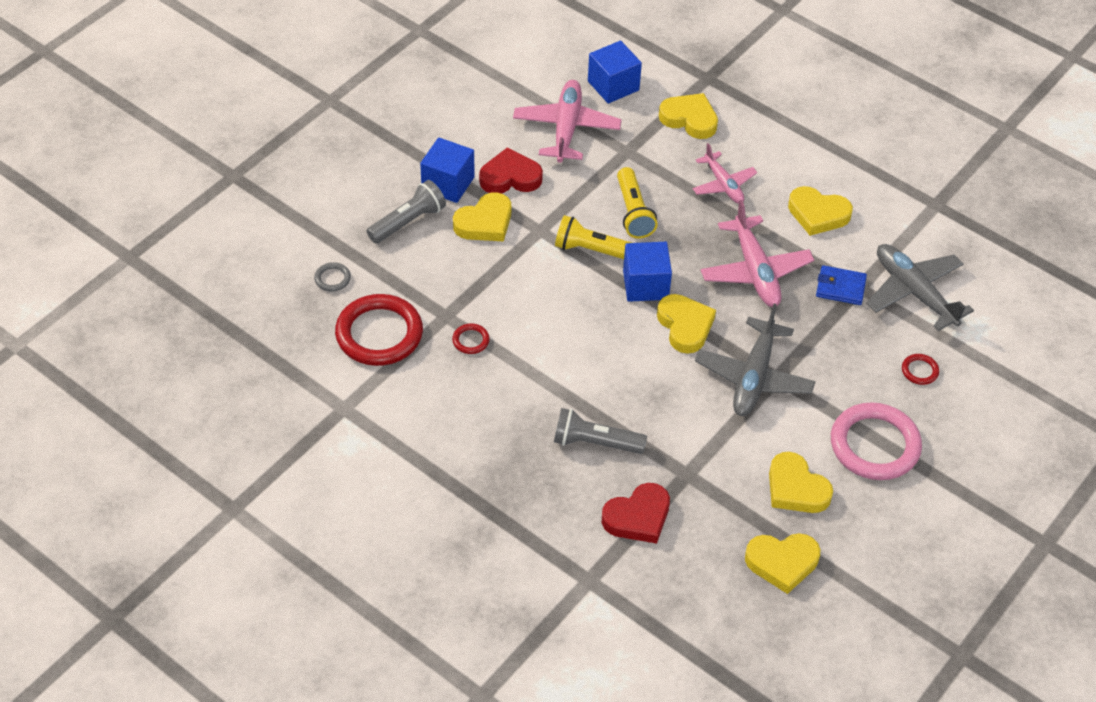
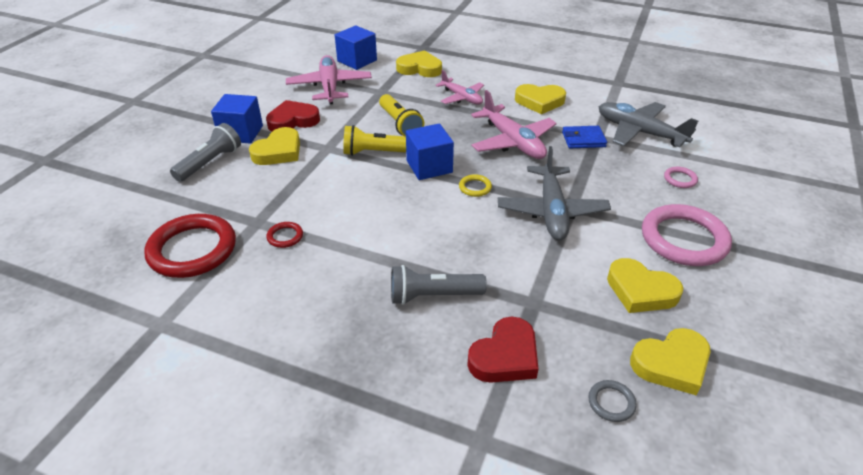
camera: 15 degrees left, 10 degrees down
(332, 278) = (141, 215): grey ring -> grey ring (611, 402)
(685, 326) = (475, 187): yellow heart -> yellow ring
(919, 371) = (680, 179): red ring -> pink ring

